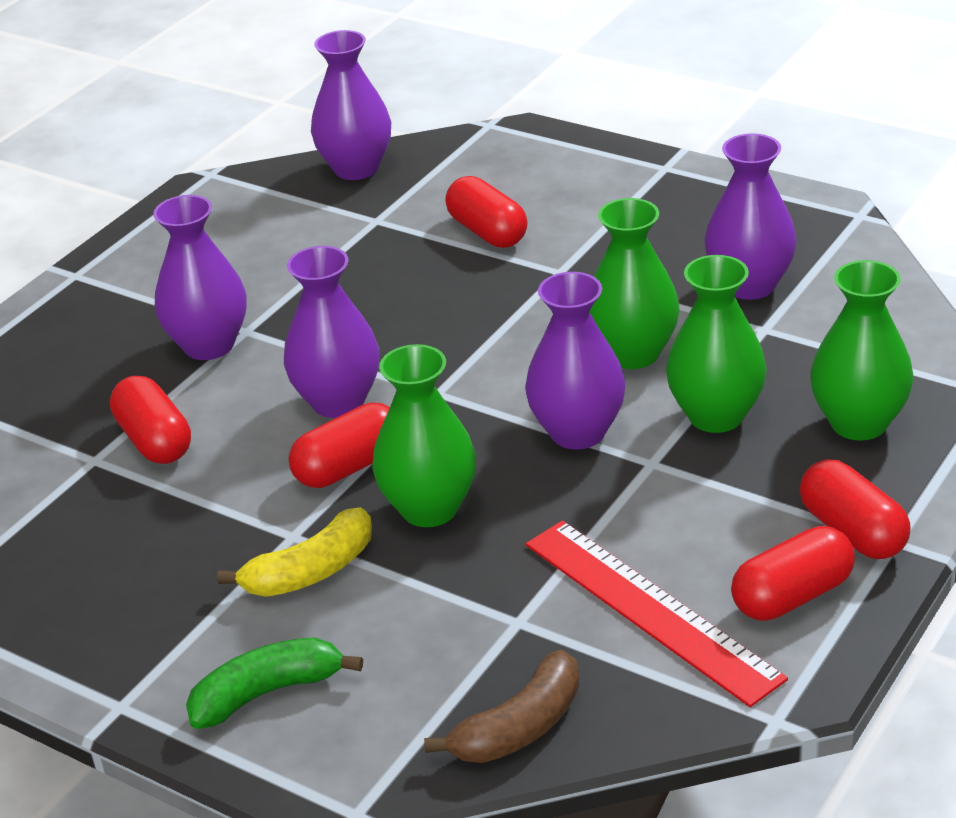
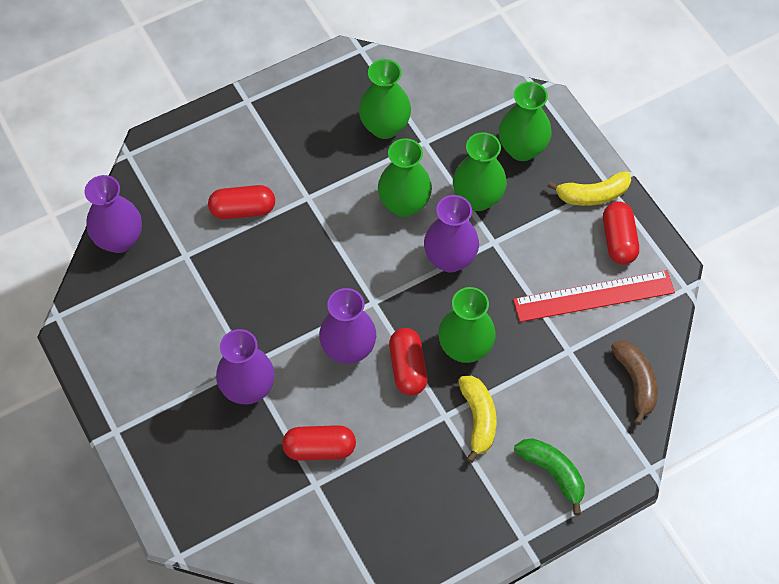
camera: 65 degrees left, 25 degrees up
(267, 693) = (553, 473): green banana -> green banana turned 135 degrees clockwise
(749, 285) = (385, 127): purple vase -> green vase
(853, 531) = (592, 195): red capsule -> yellow banana

